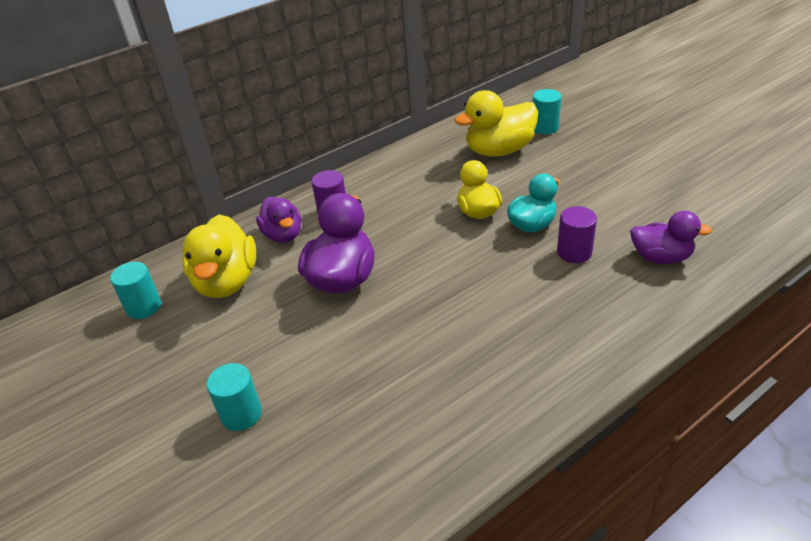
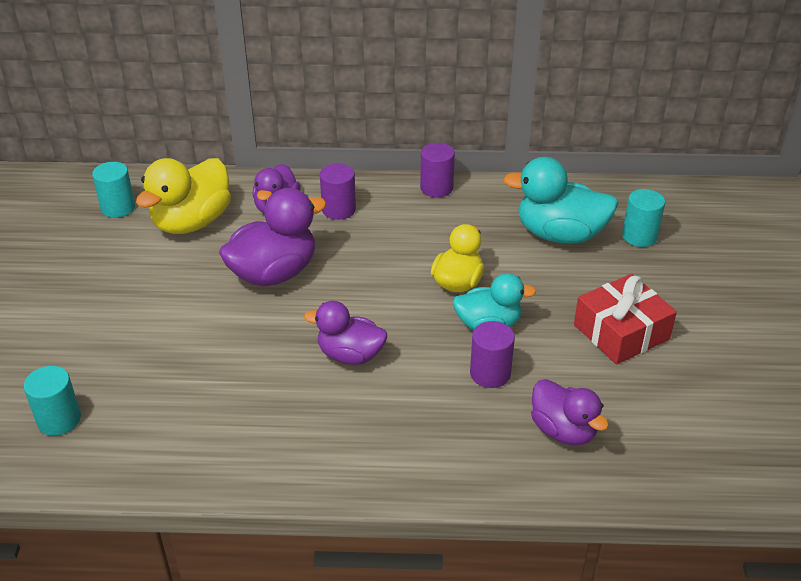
camera: 35 degrees right, 0 degrees up
(241, 414) = (86, 332): turquoise cylinder -> turquoise cylinder (59, 420)
(383, 164) = (436, 188): none -> purple cylinder
(472, 297) = (350, 355): none -> purple duck
(499, 150) = (559, 235): yellow duck -> turquoise duck
(610, 184) = (621, 332): none -> red gift

